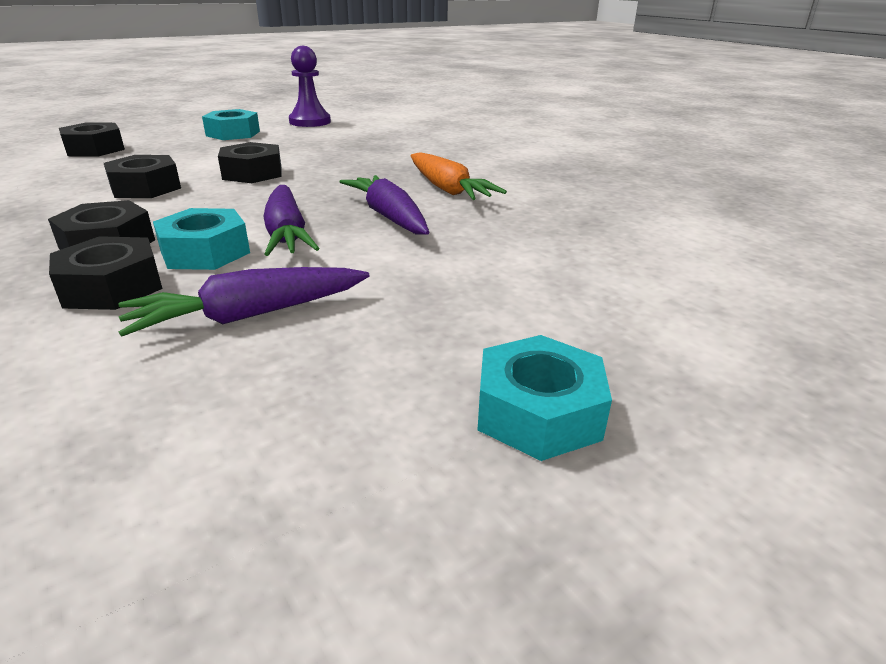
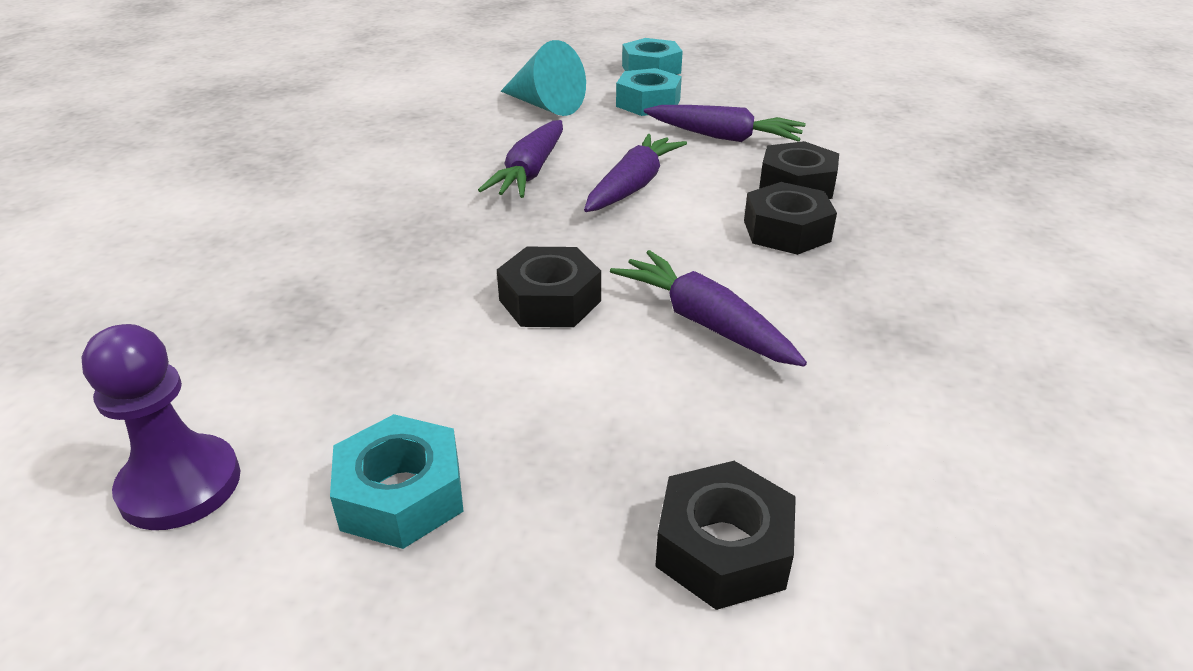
camera: 135 degrees left, 5 degrees up
(146, 188) = (704, 322): black nut -> purple carrot
(205, 252) = (712, 191): turquoise nut -> turquoise nut (648, 103)
(447, 189) = (418, 182): orange carrot -> none
(517, 274) = (545, 105): none -> turquoise cone

